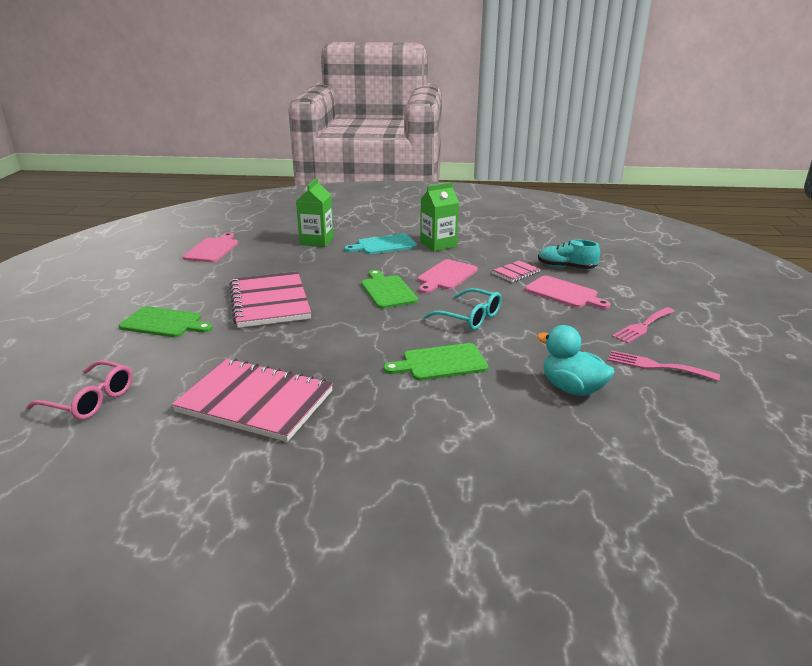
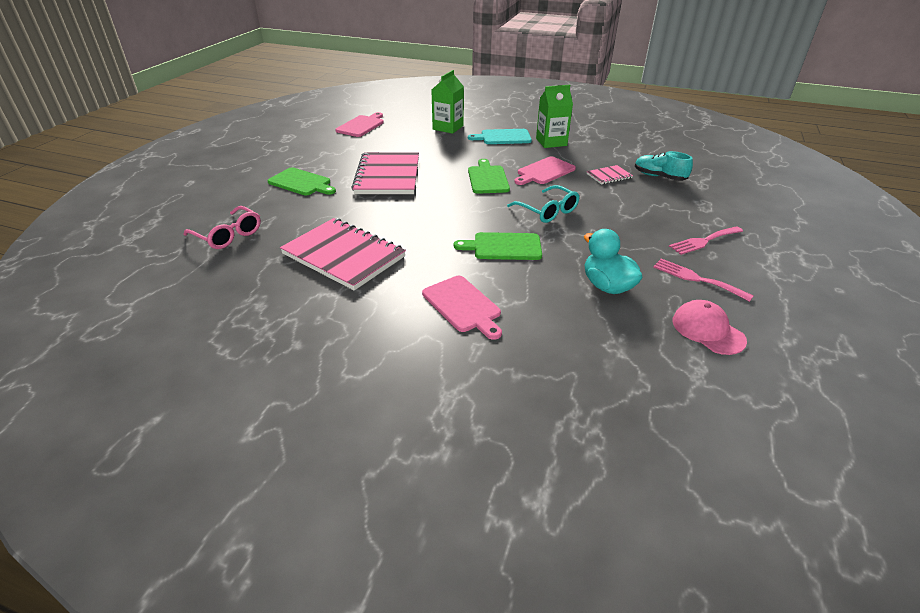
camera: 15 degrees right, 10 degrees up
(564, 293) = (644, 200): pink cutting board -> pink cutting board (463, 305)
(695, 418) = (707, 330): none -> pink cap

